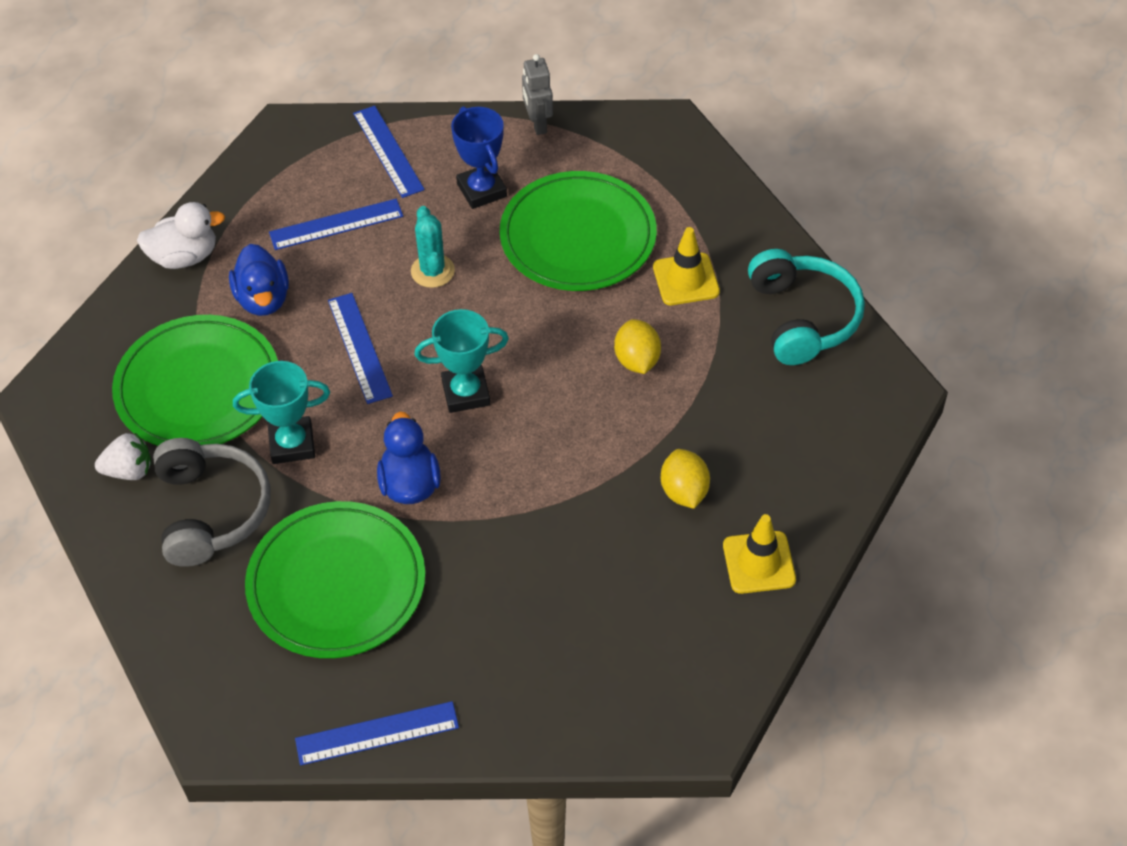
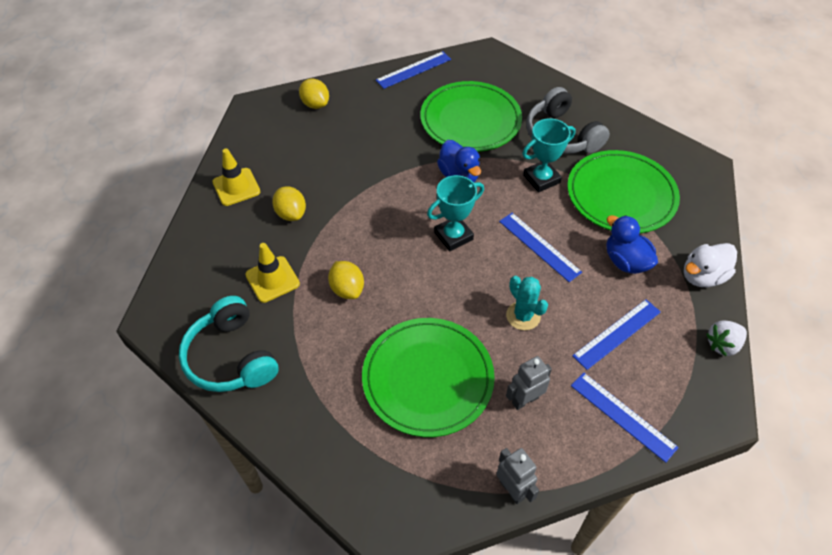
camera: 160 degrees right, 0 degrees up
(129, 470) = (622, 142): white strawberry -> white strawberry (722, 344)
(481, 190) = (524, 400): blue trophy -> grey robot
(587, 701) = (315, 104): none -> yellow lemon
(686, 279) = (329, 364): yellow traffic cone -> yellow traffic cone (272, 279)

